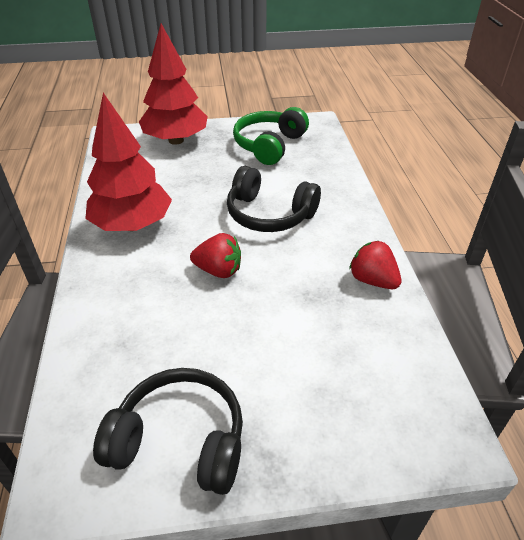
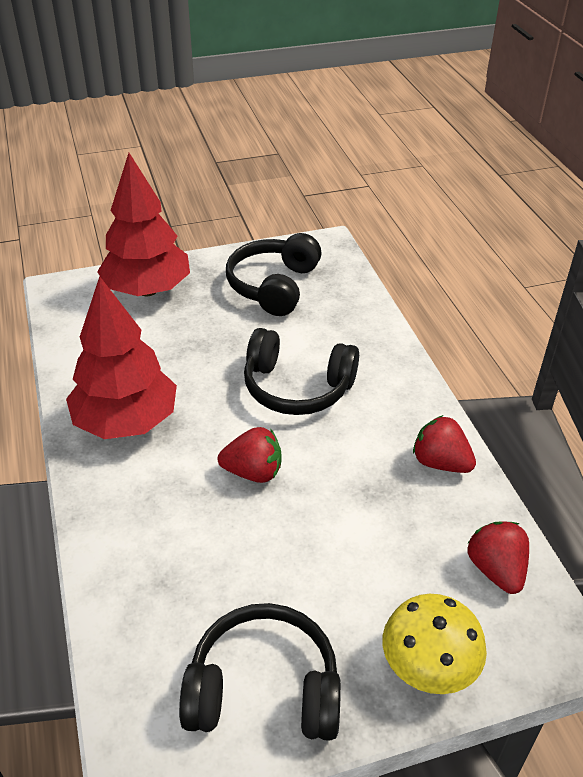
camera: 10 degrees left, 0 degrees up
(269, 145) = (274, 286): green headphones -> black headphones
(327, 443) = (428, 666): none -> yellow mushroom
(404, 370) = (496, 570): none -> red strawberry

